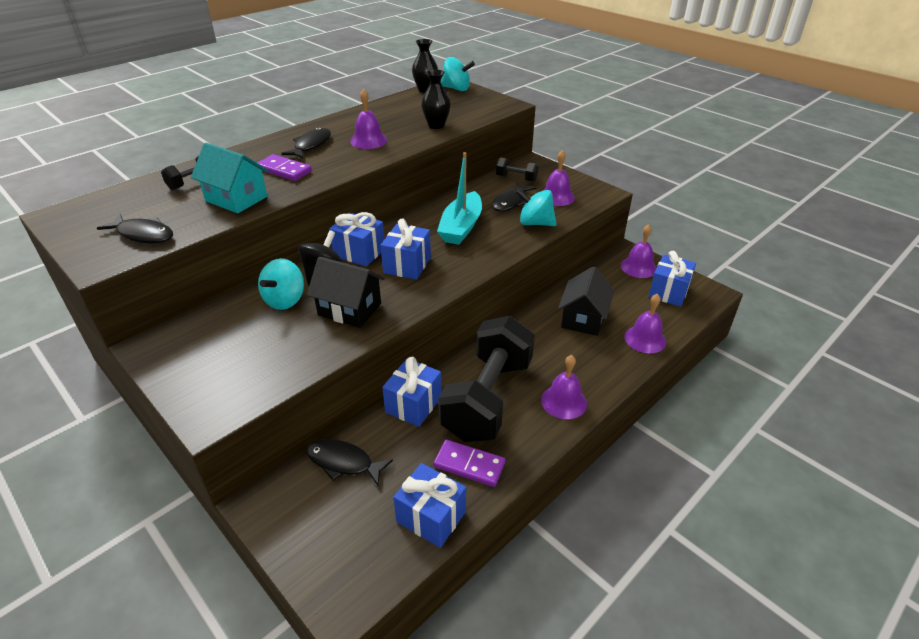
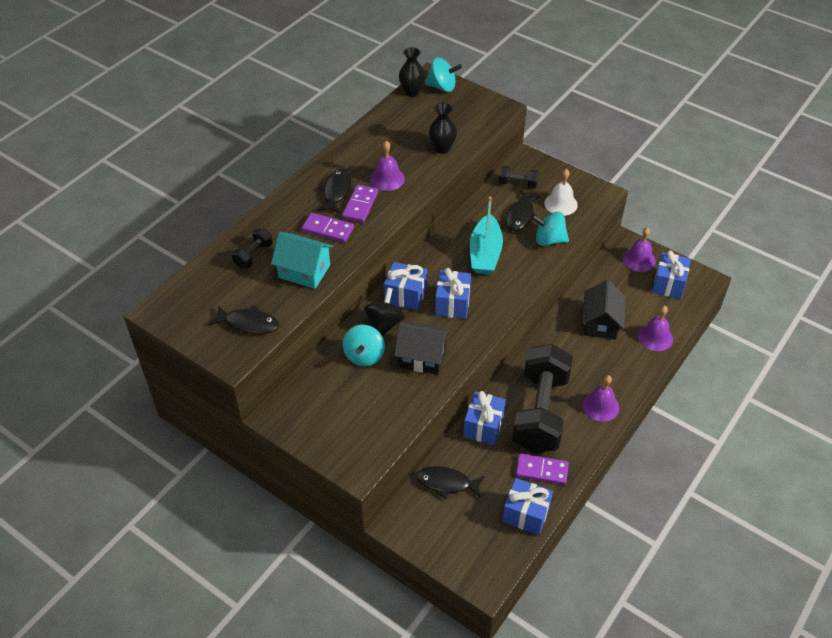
camera: 10 degrees left, 10 degrees up
(329, 156) = (360, 205): none -> purple domino
(556, 197) = (561, 204): purple bell -> white bell

